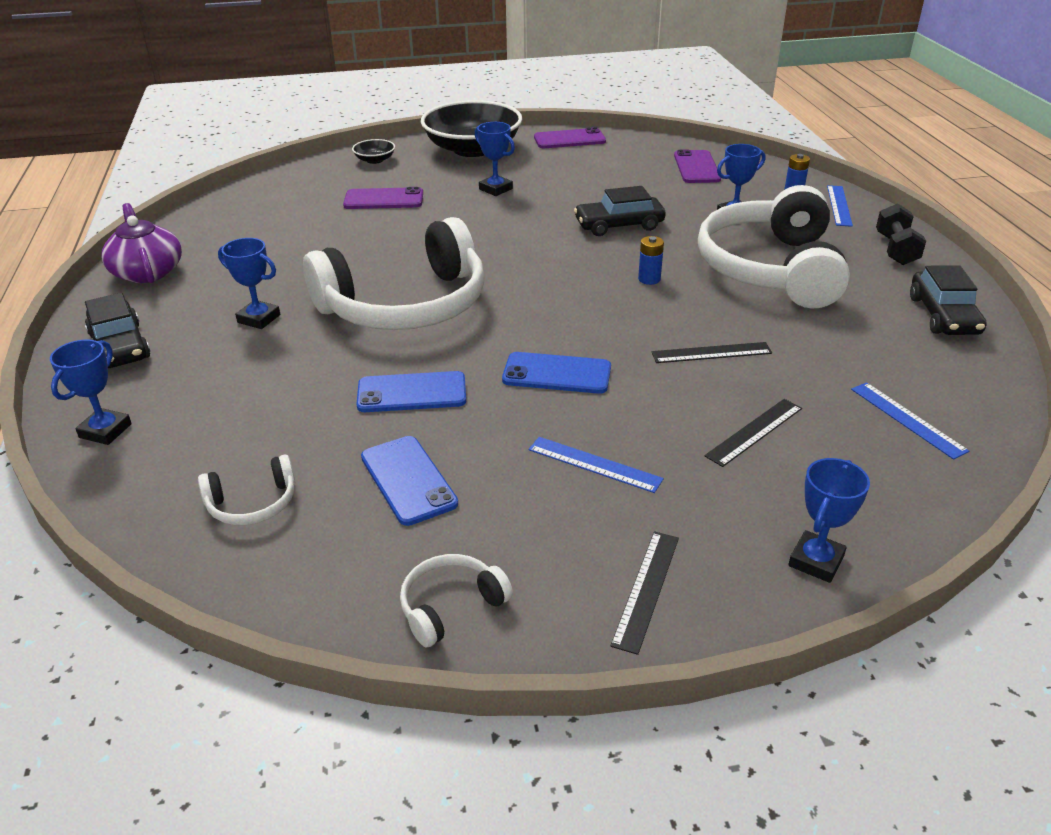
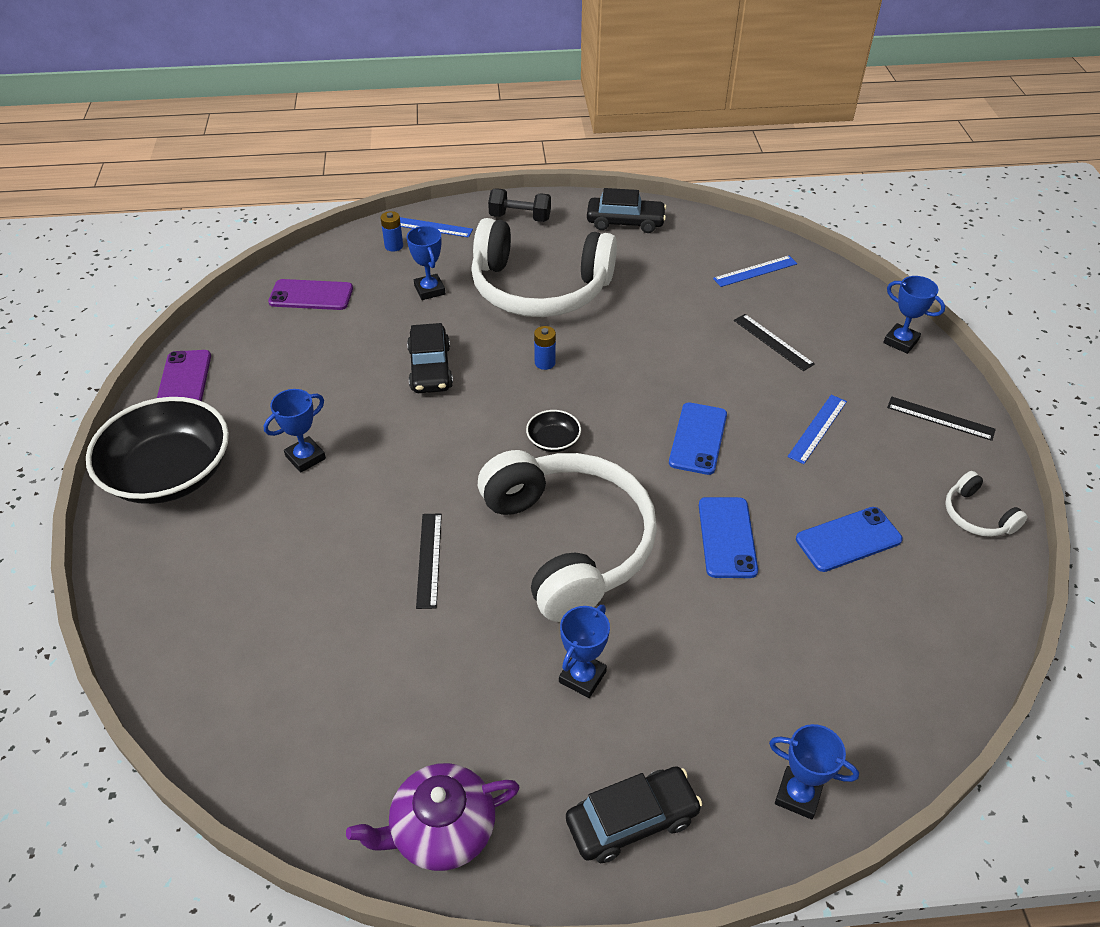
camera: 85 degrees left, 10 degrees up
(252, 503) = (891, 646): white headphones -> none
(375, 160) = (157, 580): black bowl -> black bowl (553, 441)
(383, 199) = (296, 567): purple phone -> none
(711, 353) = (670, 345): black ruler -> black ruler (429, 559)

